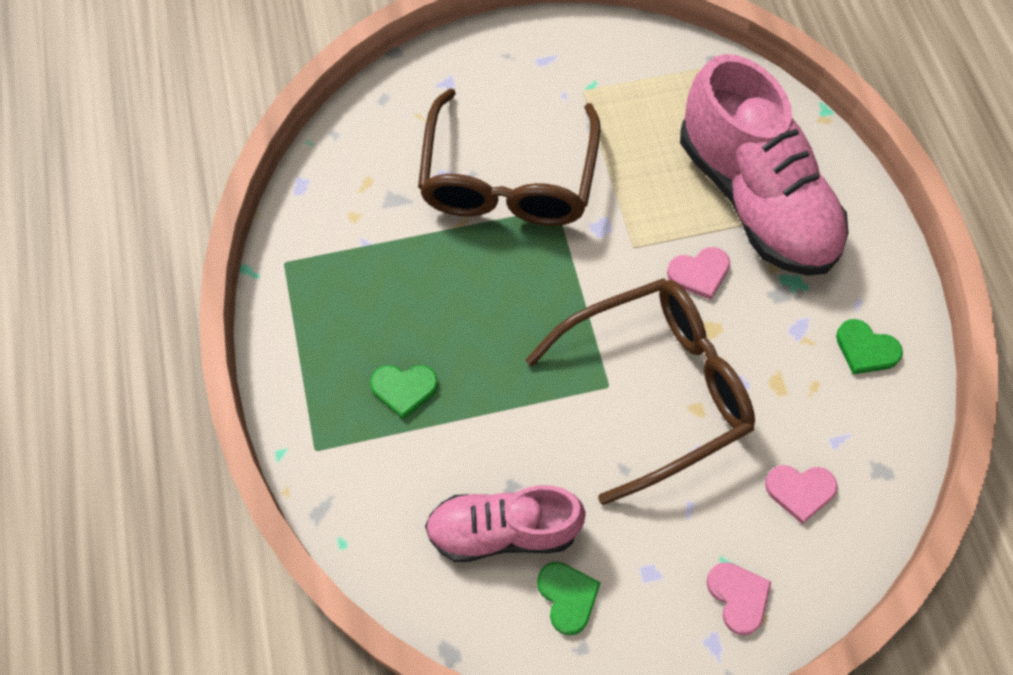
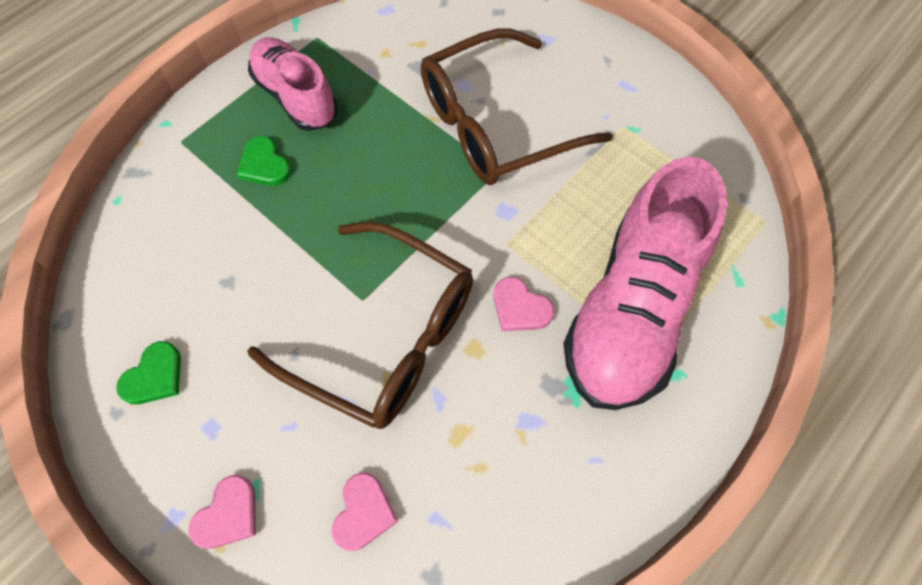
camera: 55 degrees right, 0 degrees up
(503, 530) = (186, 297): pink shoe -> pink shoe (296, 97)
(800, 491) = (363, 513): pink heart -> pink heart turned 135 degrees counterclockwise
(865, 349) = (551, 493): green heart -> none

